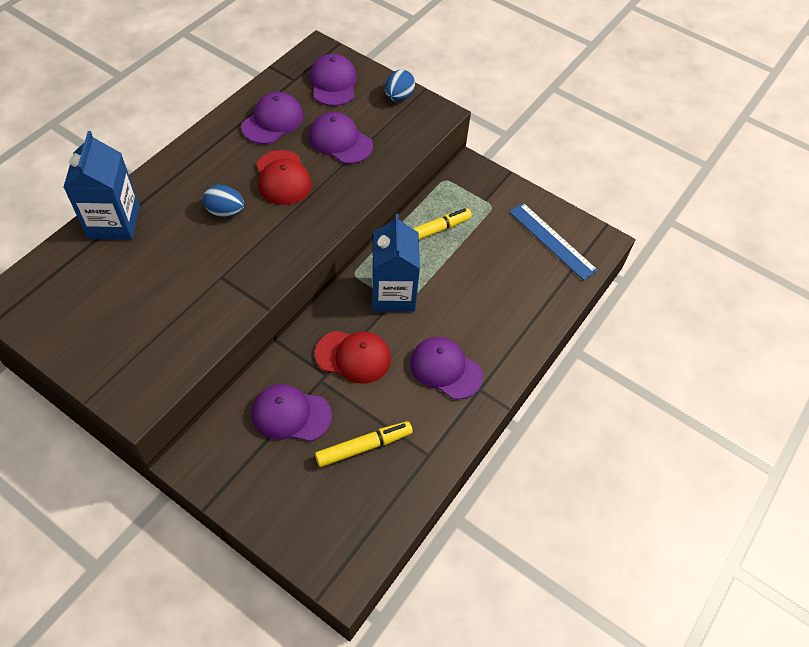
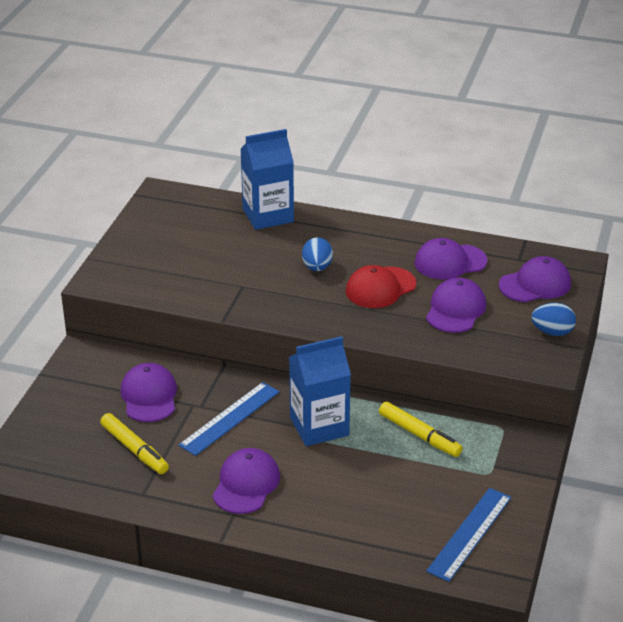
camera: 75 degrees right, 20 degrees down
(272, 121) = (450, 262): purple cap -> purple cap turned 150 degrees clockwise
(353, 356) = (230, 418): red cap -> blue ruler

